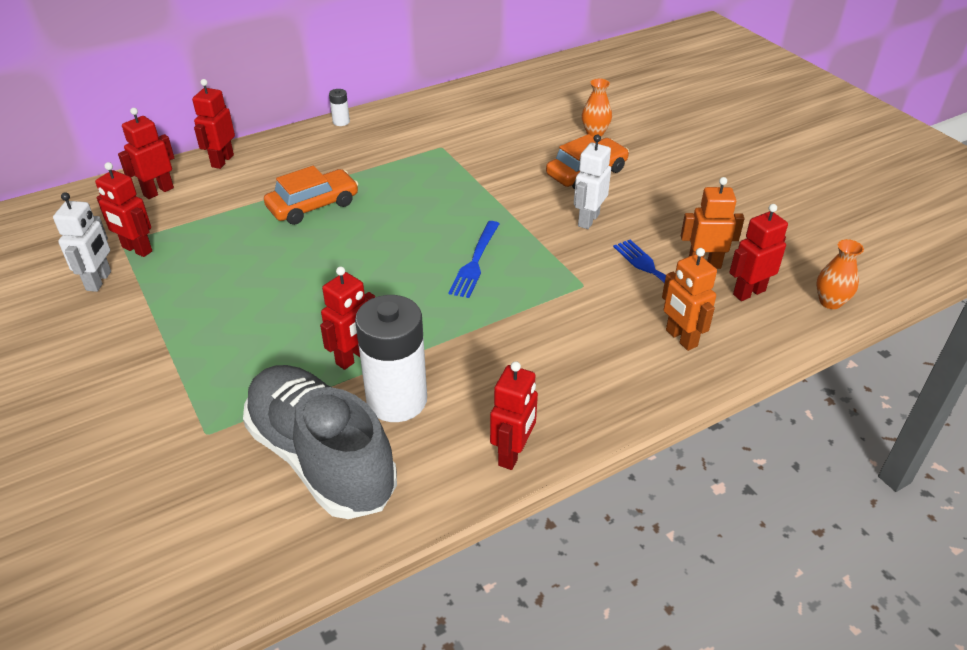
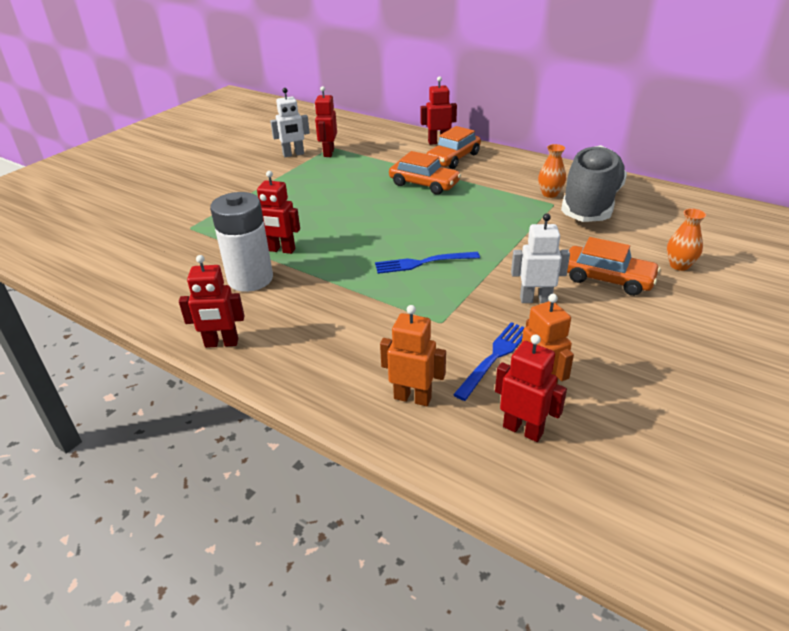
camera: 65 degrees right, 5 degrees down
(158, 191) = (387, 138): red robot -> none
(276, 166) = (453, 158): none -> orange car
(321, 458) = (185, 270): grey shoe -> grey shoe (591, 204)
(341, 122) = (533, 159): white battery -> none
(681, 338) = (412, 398): orange robot -> orange robot turned 75 degrees clockwise
(830, 302) = (566, 503): orange vase -> orange vase (550, 194)

